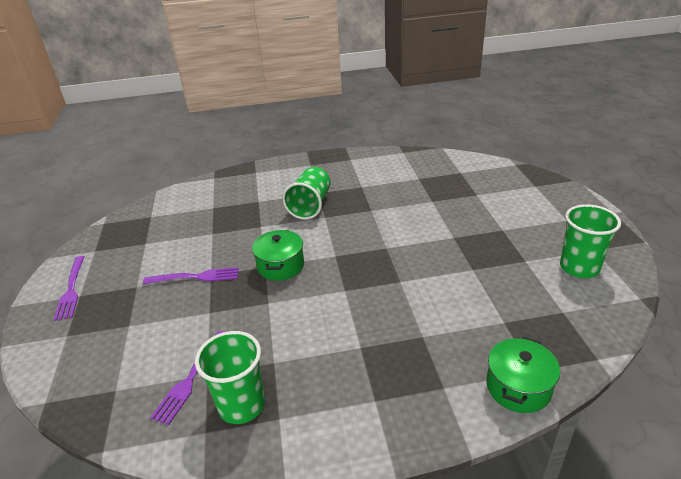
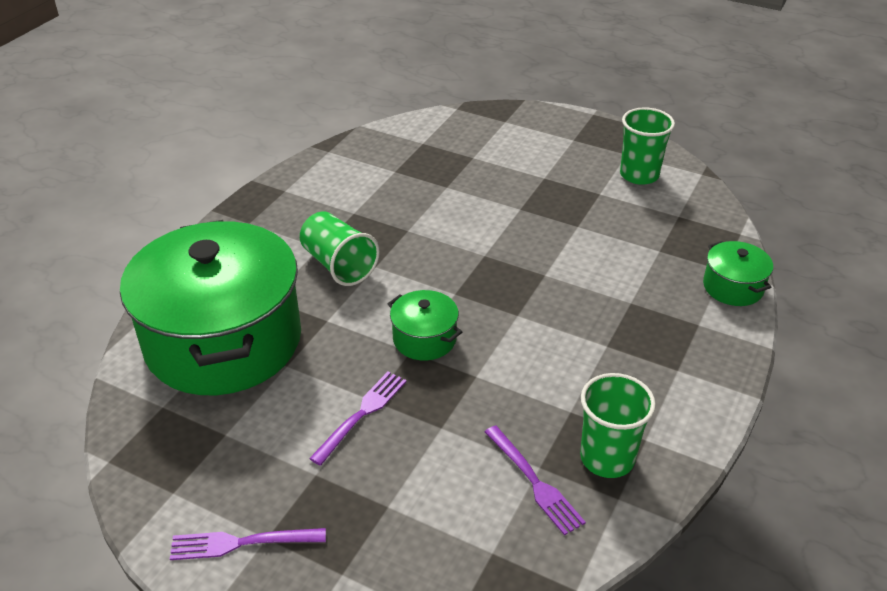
camera: 55 degrees left, 5 degrees up
(71, 289) = (242, 543): purple fork -> purple fork turned 150 degrees clockwise
(212, 206) = (224, 341): none -> green pot

